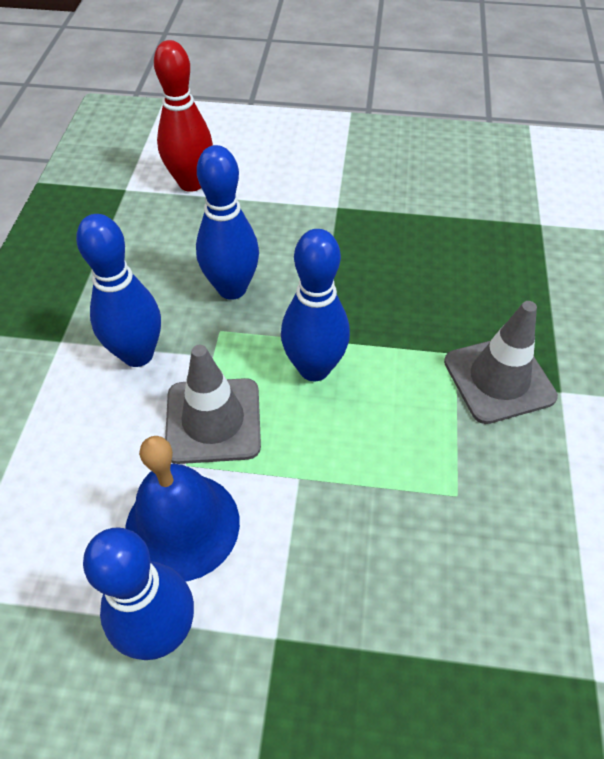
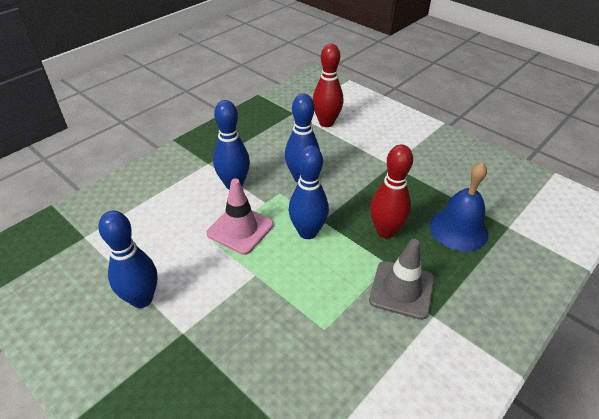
camera: 35 degrees right, 10 degrees down
(182, 525) = (188, 263): blue bell -> blue bell (458, 229)
(213, 420) = (240, 229): grey traffic cone -> pink traffic cone
(411, 308) = (385, 231): none -> red bowling pin

